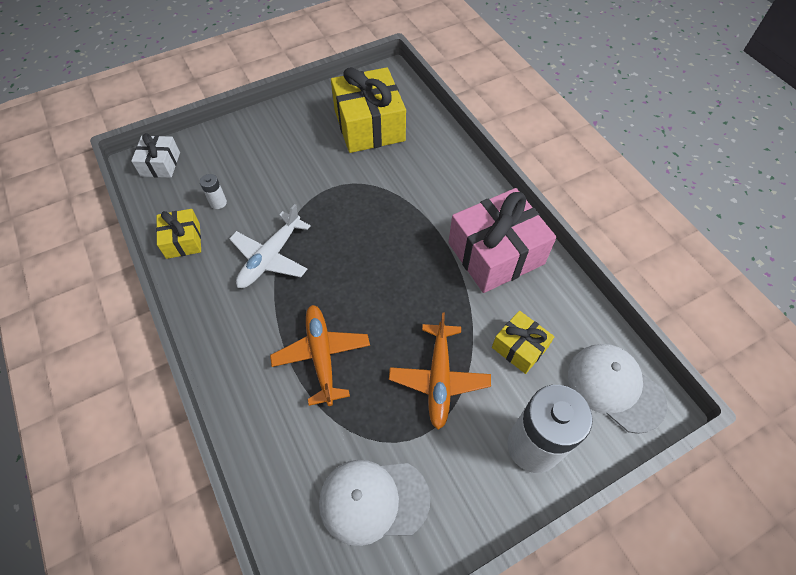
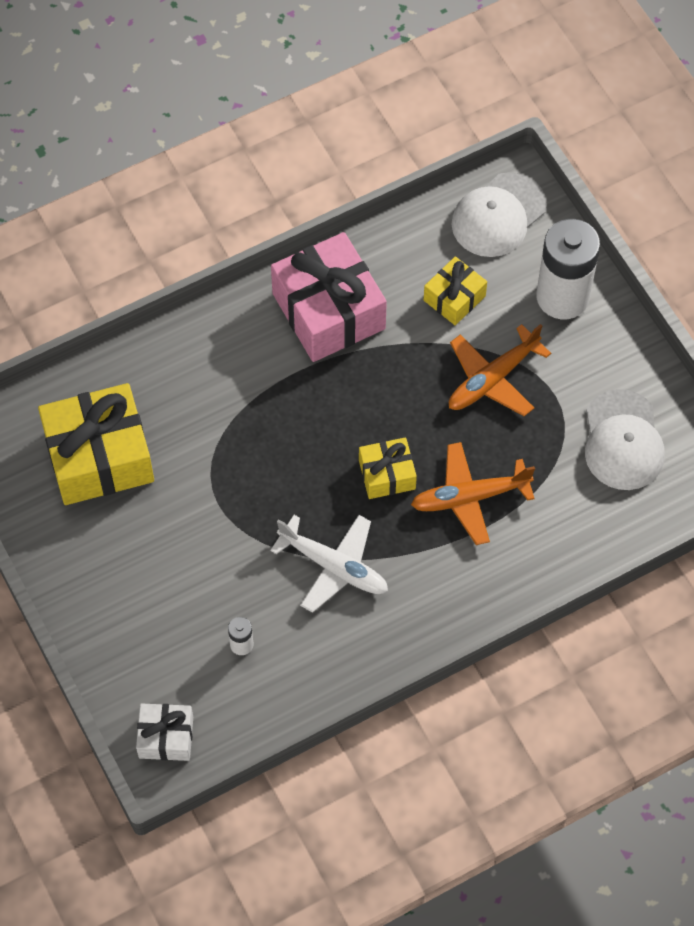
camera: 90 degrees left, 5 degrees up
(183, 240) = (306, 679): yellow gift -> yellow gift (387, 475)
(439, 378) = (493, 379): orange plane -> orange plane turned 135 degrees clockwise

